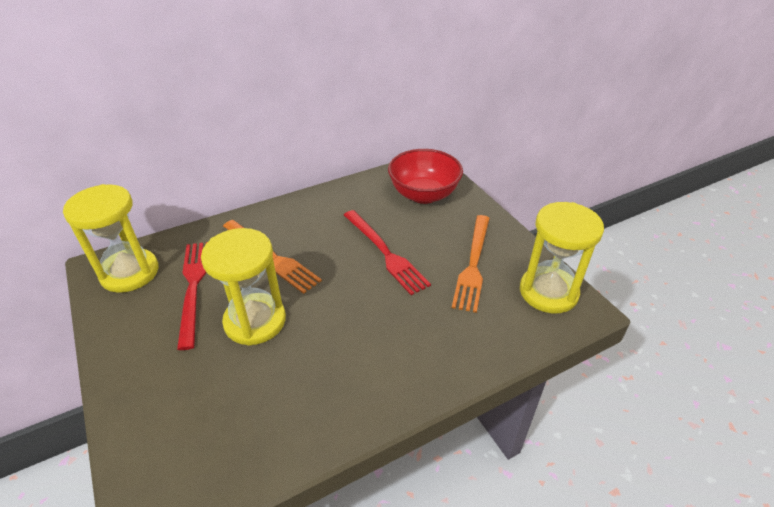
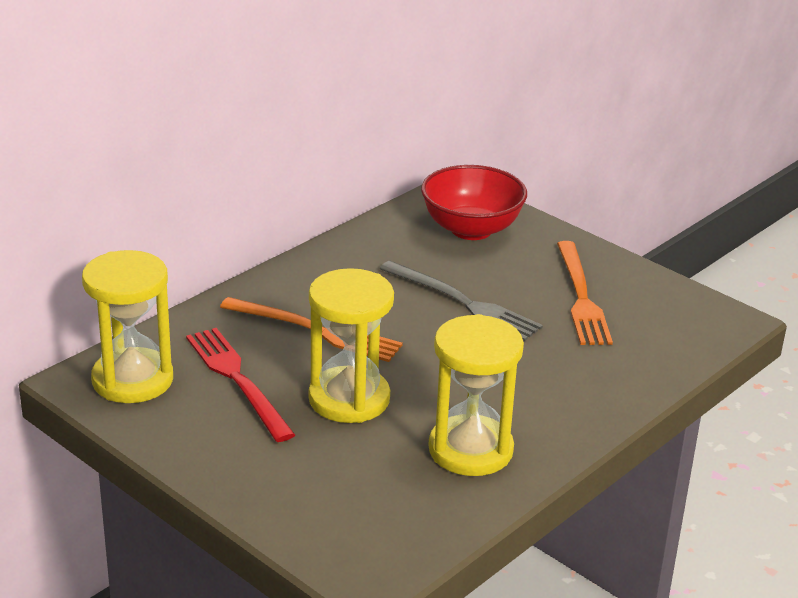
camera: 20 degrees left, 10 degrees down
(385, 253) = (463, 303): red fork -> grey fork
(548, 292) = (684, 310): yellow hourglass -> yellow hourglass (470, 450)

